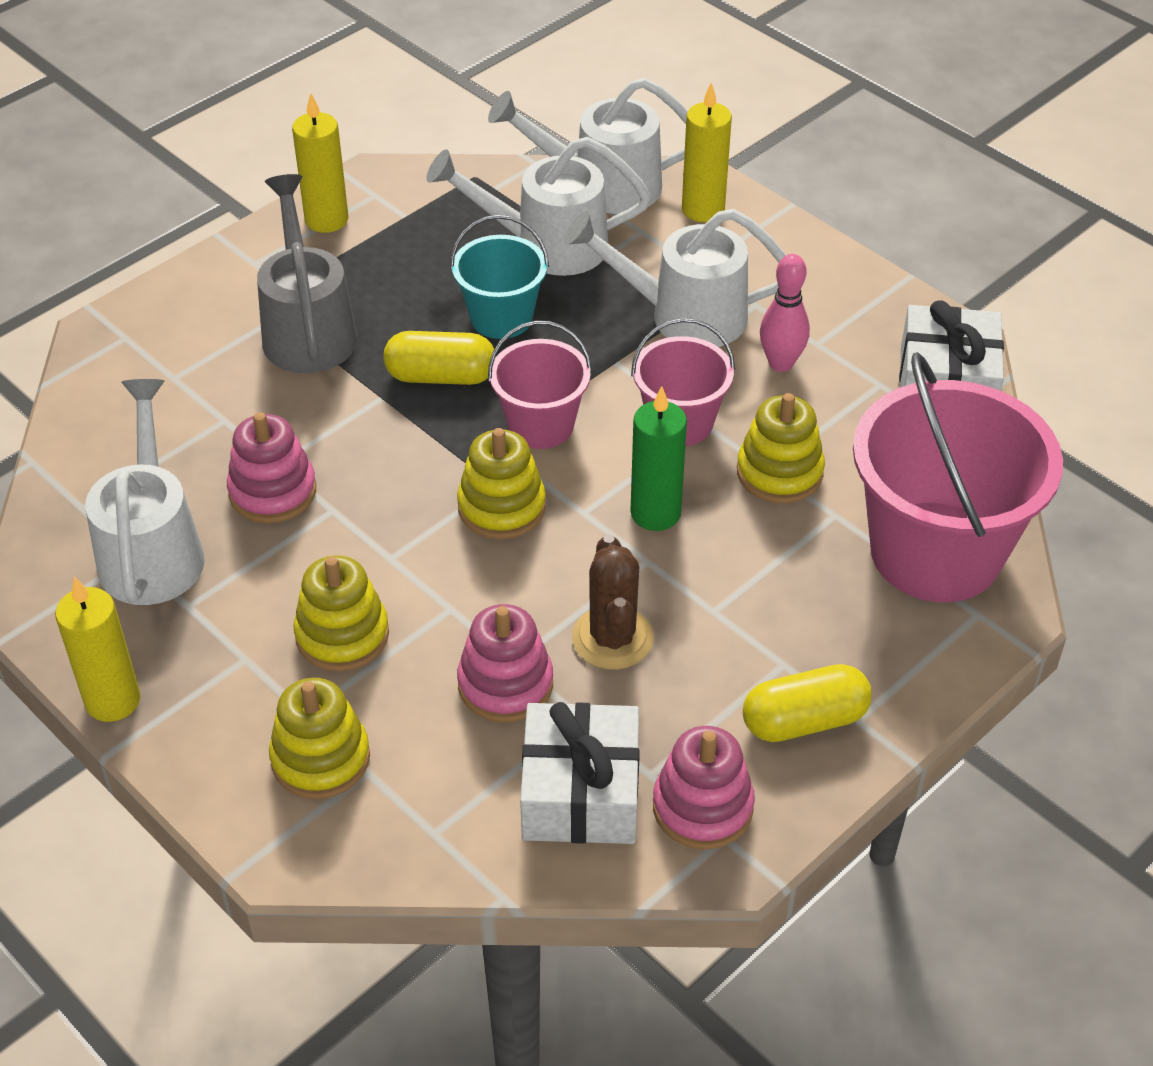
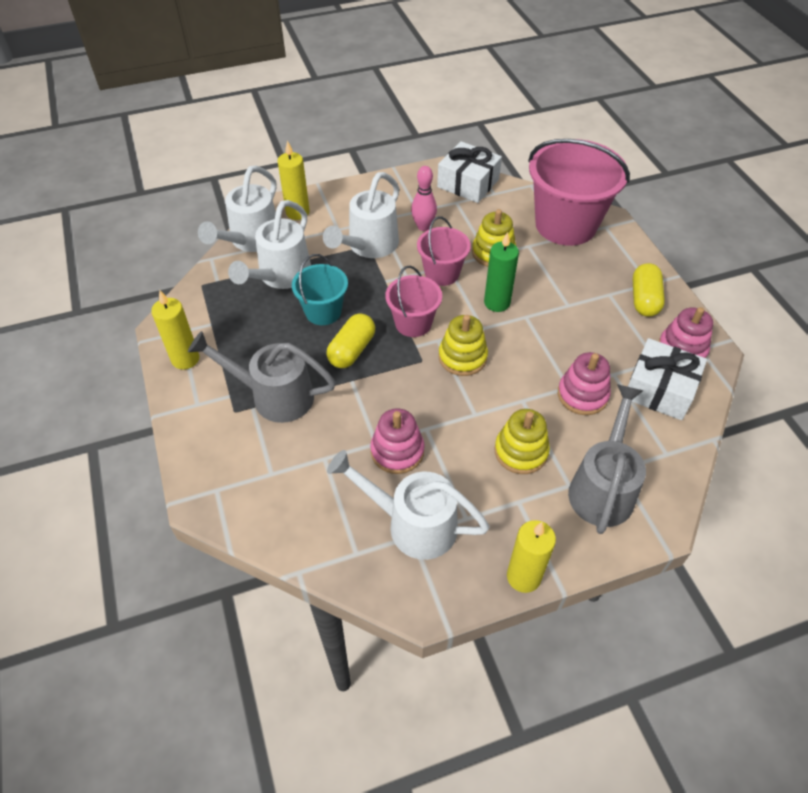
camera: 65 degrees left, 5 degrees up
(320, 758) = (603, 487): yellow stacking toy -> grey watering can
(612, 638) = (569, 345): brown cactus -> none

